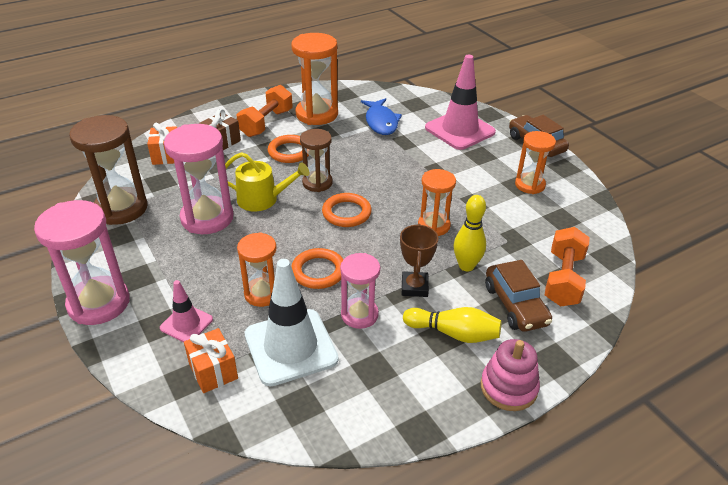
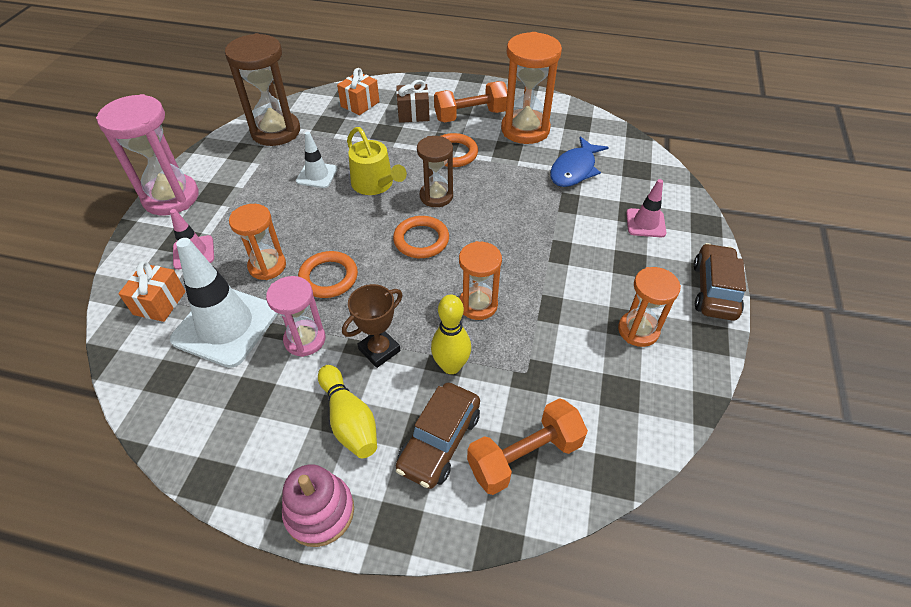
camera: 45 degrees right, 10 degrees up
(207, 218) = (317, 175): pink hourglass -> white traffic cone
(459, 130) = (645, 223): pink traffic cone -> pink traffic cone, size x0.53

